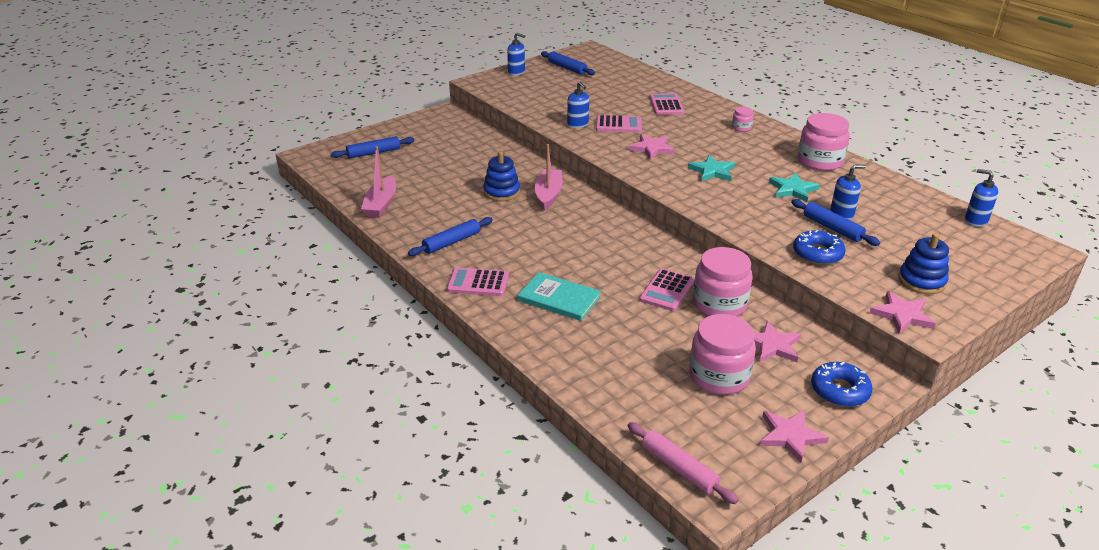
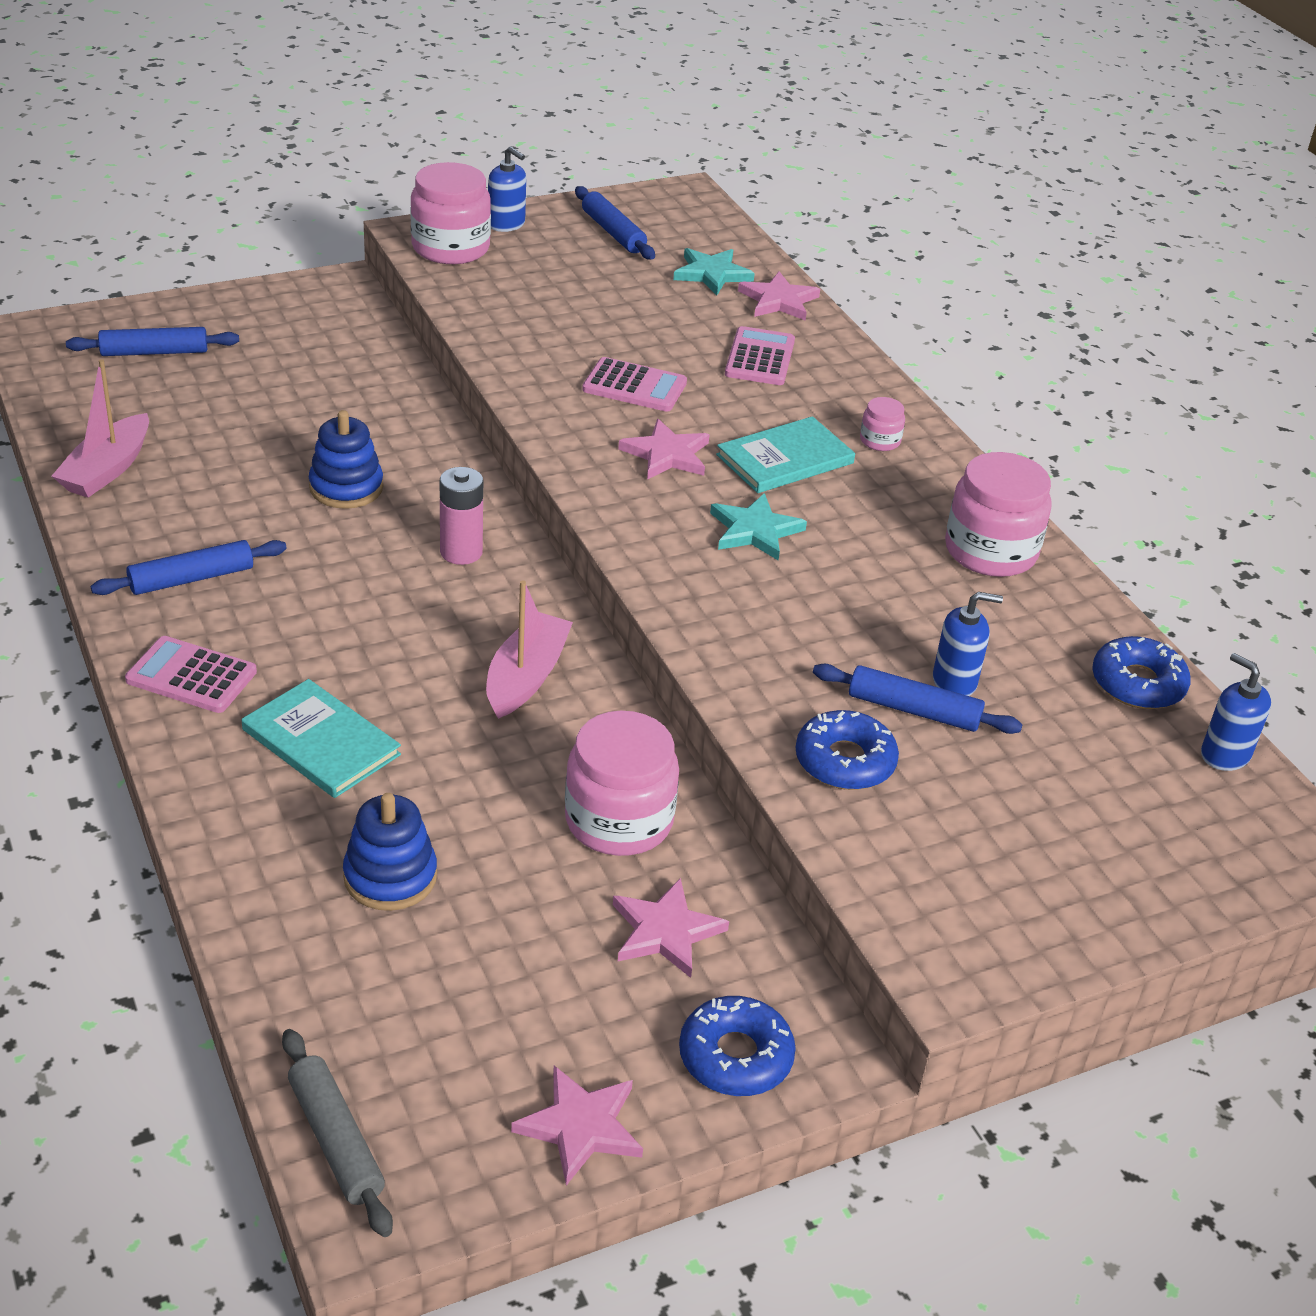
camera: 10 degrees right, 5 degrees up
(548, 194) = (432, 511): pink boat -> pink boat (526, 677)
(573, 209) = (461, 552): none -> pink battery
(578, 124) = (554, 370): blue soap dispenser -> none
(667, 290) = (534, 769): pink calculator -> none
(679, 468) = (336, 1140): pink rolling pin -> grey rolling pin
(705, 141) = (785, 459): none -> turquoise book
(719, 376) = (523, 972): pink jar -> pink jar (450, 248)
(792, 189) = (891, 605): turquoise star -> turquoise star (711, 274)
(832, 228) = (913, 710): blue rolling pin -> blue rolling pin turned 45 degrees counterclockwise
(902, 315) = (923, 933): pink star -> pink star (778, 301)
(919, 200) = (1137, 684): none -> blue donut
(921, 281) = (1014, 867): blue stacking toy -> blue stacking toy (390, 877)

